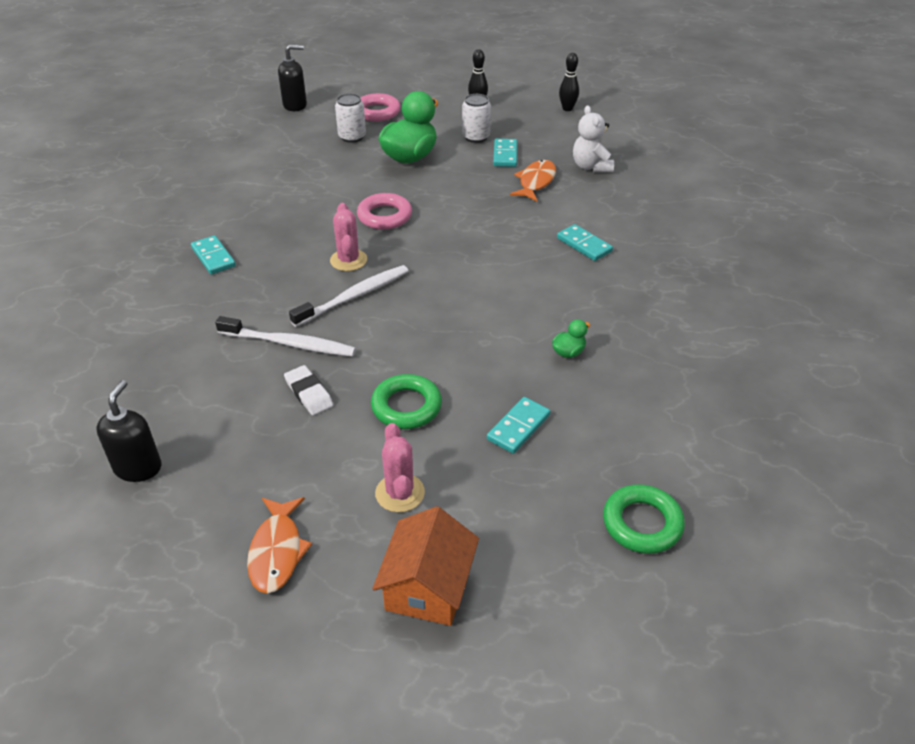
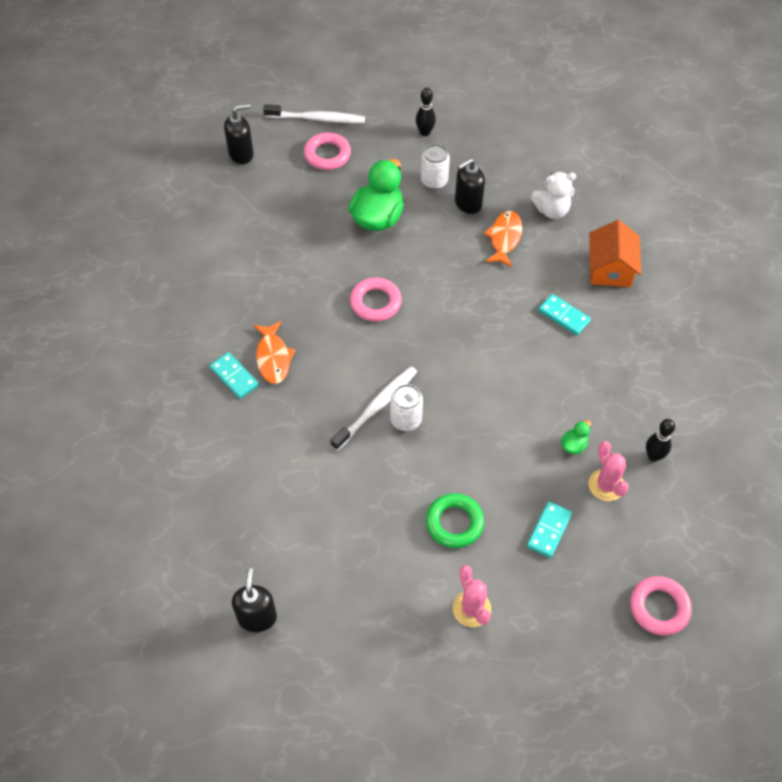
camera: 10 degrees left, 15 degrees up
(277, 551) = (394, 676): orange fish -> orange fish (273, 358)
(289, 344) = (337, 470): white toothbrush -> white toothbrush (317, 119)
(309, 393) = (370, 521): white eraser -> none
(348, 260) = (358, 364): pink cactus -> pink cactus (606, 485)
(352, 137) = (313, 195): white can -> white can (406, 419)
(428, 587) = (514, 688): orange house -> orange house (610, 268)
(505, 155) = (468, 203): turquoise domino -> black soap dispenser
(567, 109) = (514, 127): black bowling pin -> black bowling pin (653, 456)
(591, 167) = (552, 210): white teddy bear -> white teddy bear turned 75 degrees counterclockwise
(642, 523) = (659, 607): green ring -> pink ring

